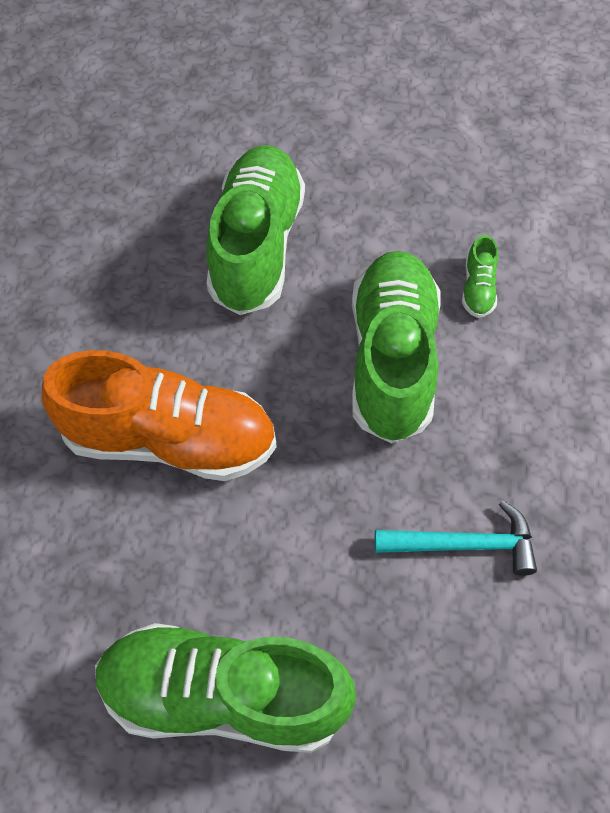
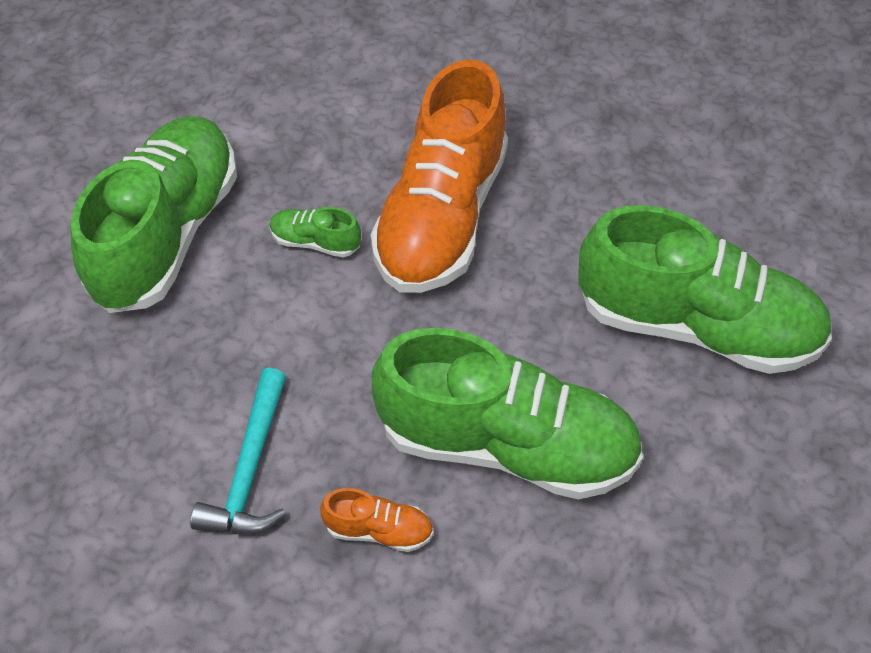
camera: 100 degrees right, 5 degrees down
(478, 289) = (603, 573): green shoe -> green shoe (315, 242)
(489, 436) = (379, 530): none -> orange shoe

